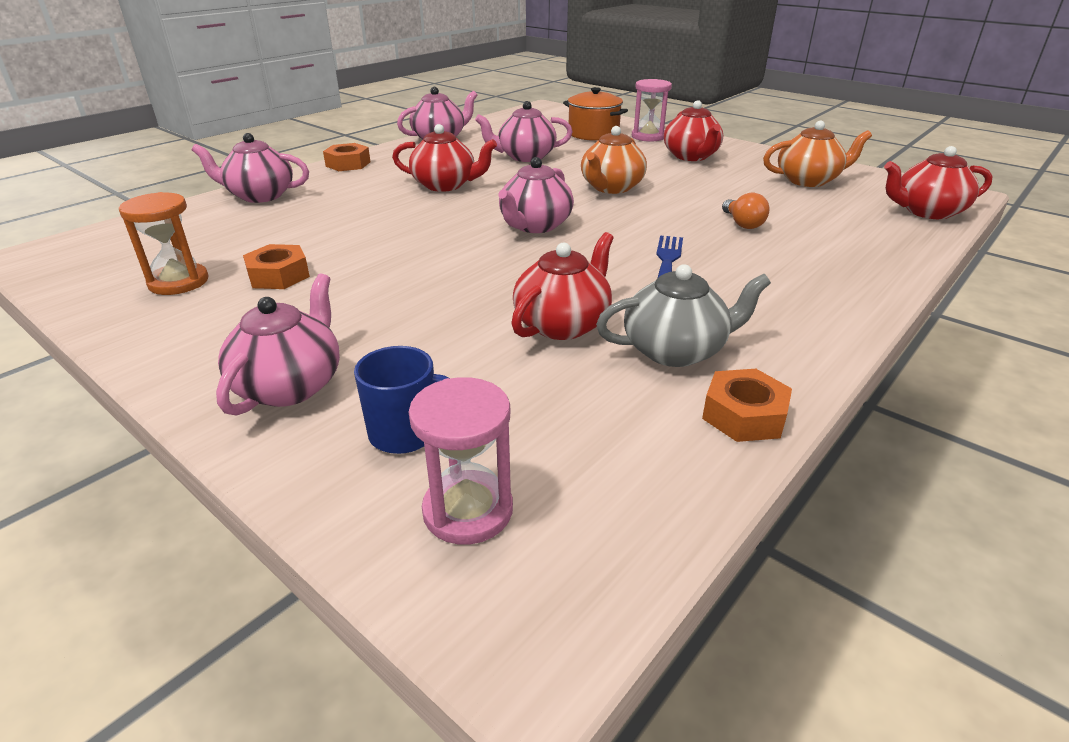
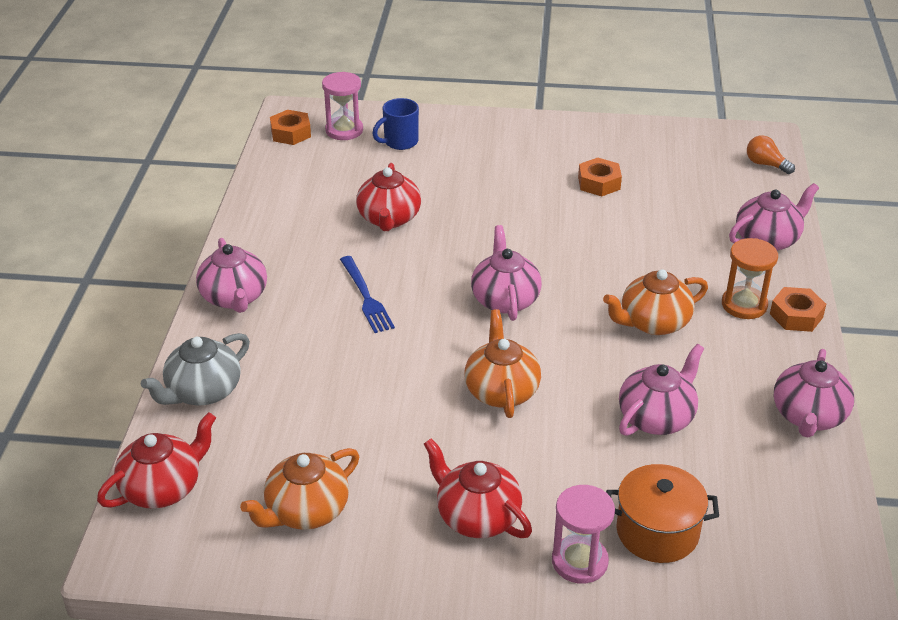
camera: 145 degrees right, 5 degrees up
(178, 282) = (643, 157): orange hourglass -> orange hourglass (744, 305)
(290, 385) = (479, 138): pink teapot -> pink teapot (234, 298)
(445, 185) = (653, 323): red teapot -> orange teapot
(675, 350) = (312, 227): grey teapot -> grey teapot (203, 392)
(742, 224) = (337, 380): orange light bulb -> orange light bulb (766, 164)
(744, 415) = (257, 205): orange nut -> orange nut (291, 133)

